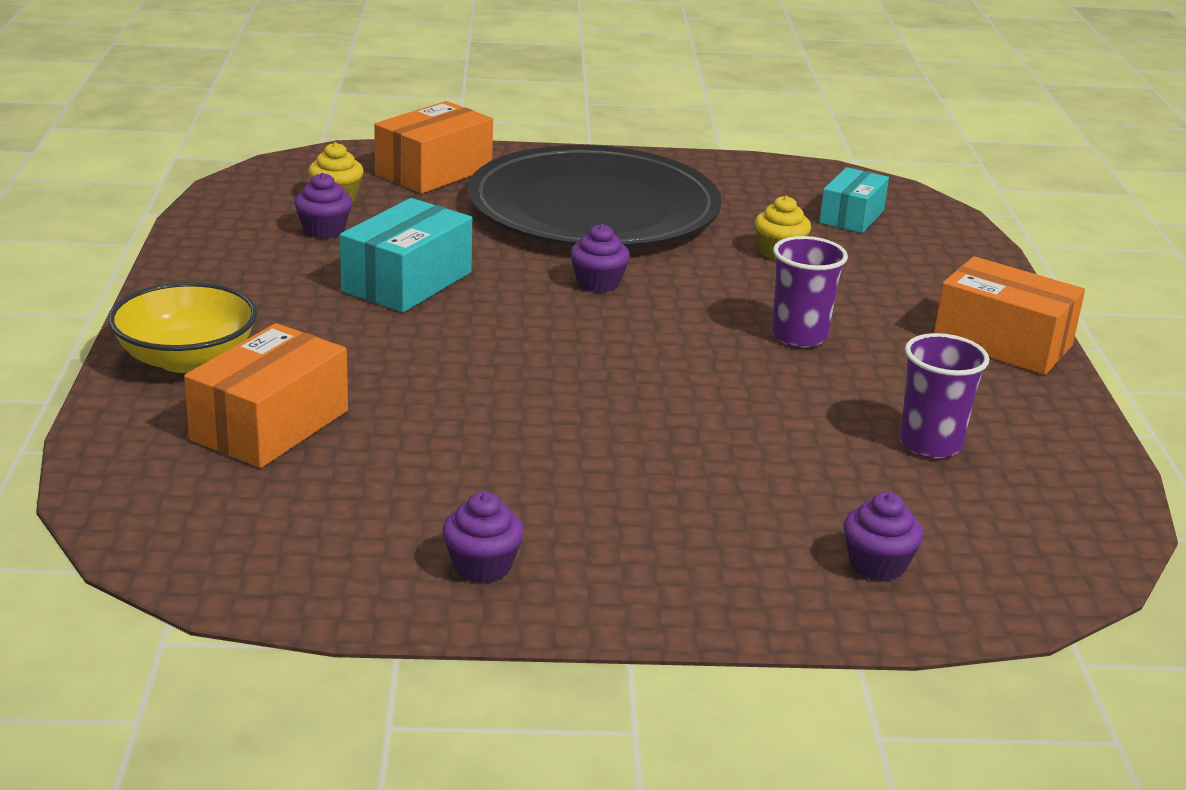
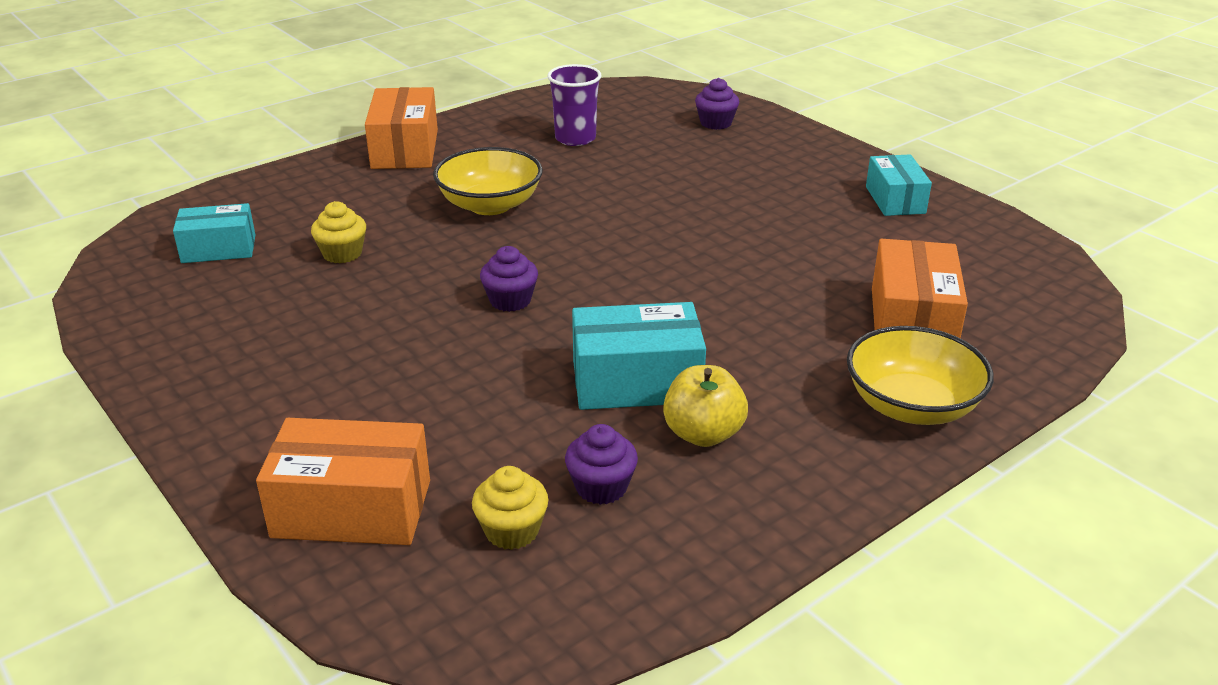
camera: 125 degrees left, 5 degrees up
(270, 425) = (912, 321): orange box -> orange box turned 75 degrees counterclockwise
(310, 277) = (703, 434): none -> yellow apple
(482, 566) = (895, 200): purple cupcake -> turquoise box
(593, 209) = (346, 366): black plate -> none
(799, 336) = (490, 205): purple cup -> yellow bowl

